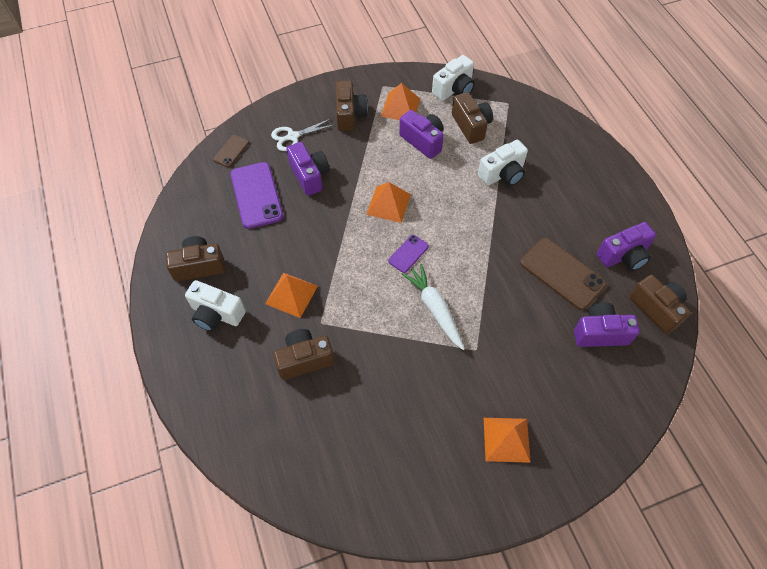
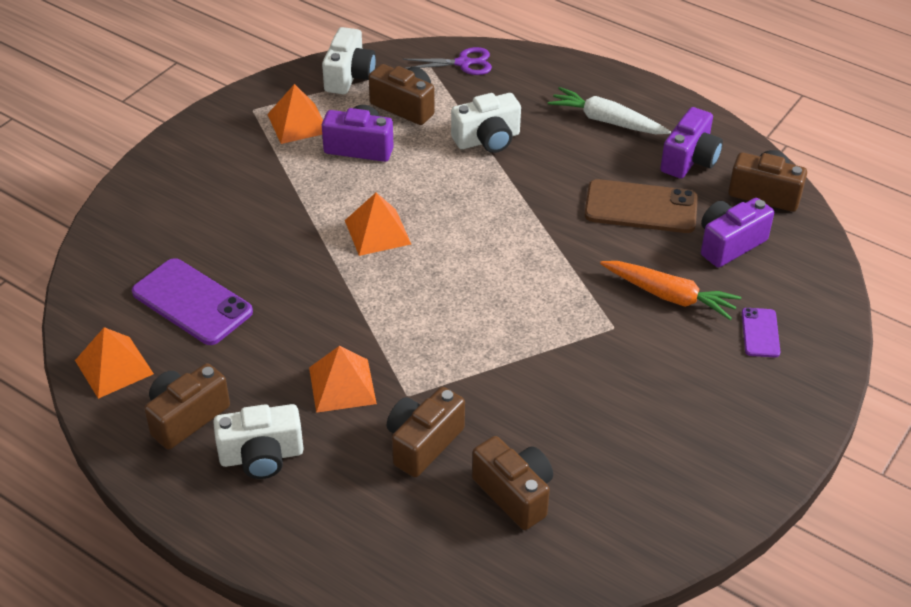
camera: 35 degrees left, 15 degrees down
(231, 151) = (107, 269): brown phone -> none
(293, 136) = (181, 215): white scissors -> none
(309, 176) = (246, 248): purple camera -> none
(349, 115) = (237, 159): brown camera -> brown camera (515, 493)
(408, 254) = (449, 271): purple phone -> purple phone (760, 333)
(435, 309) = (531, 311): white carrot -> white carrot (606, 121)
(502, 174) = (487, 140): white camera -> white camera turned 45 degrees clockwise
(506, 439) = (722, 394): orange pyramid -> orange pyramid (114, 367)
(529, 348) = (669, 296): none -> orange carrot
(530, 112) = (463, 63): none -> purple scissors

